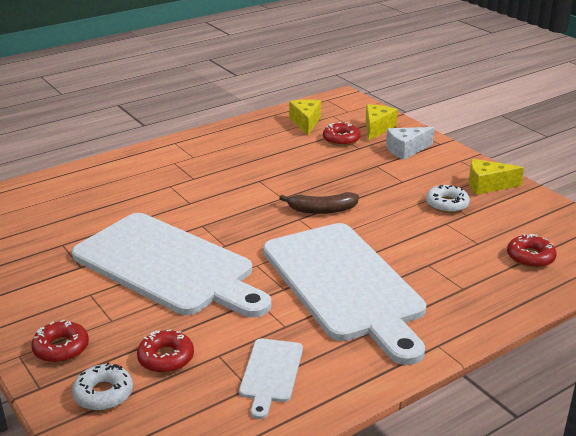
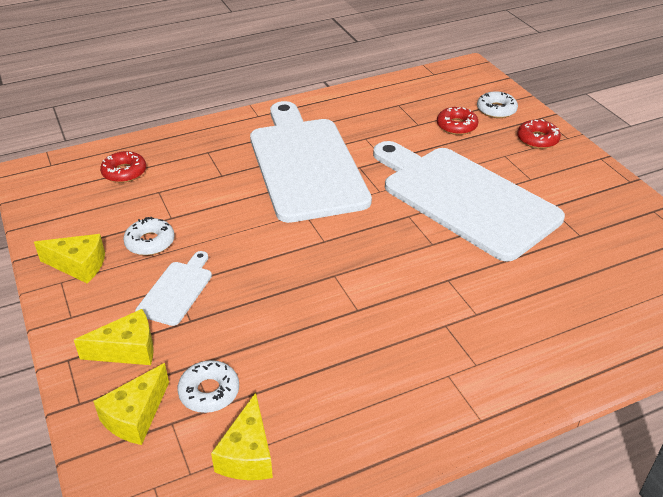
camera: 170 degrees left, 10 degrees up
(270, 373) = (382, 110): white cutting board -> white cutting board (177, 290)
(322, 210) = (294, 250): brown banana -> none
(341, 139) = (209, 392): red donut -> white donut
(406, 150) = (127, 350): white cheese -> yellow cheese

